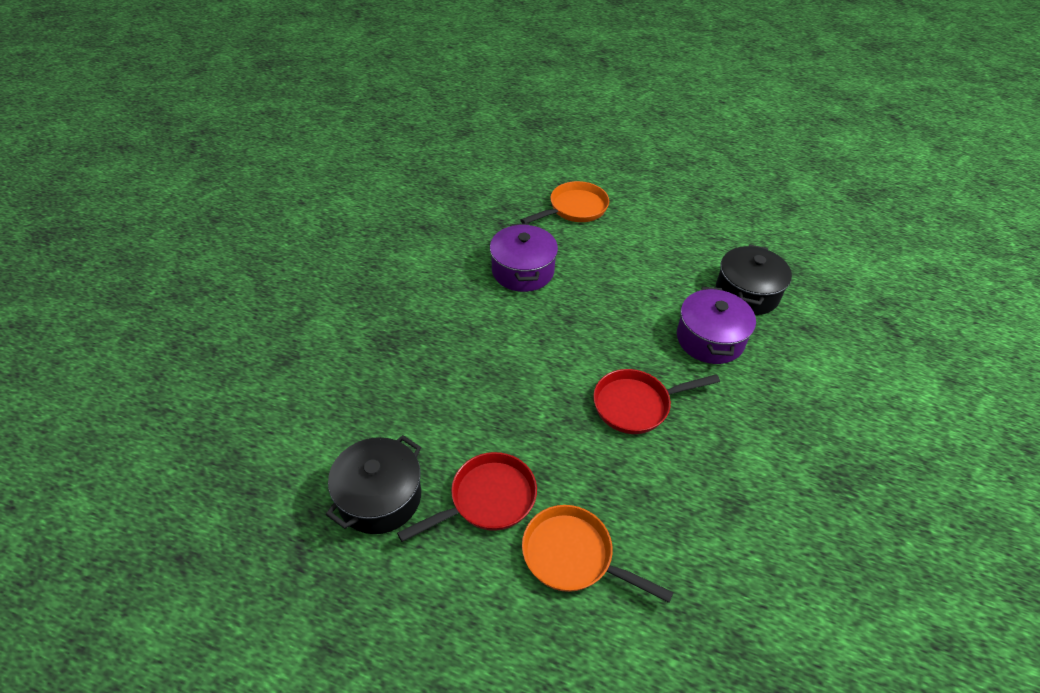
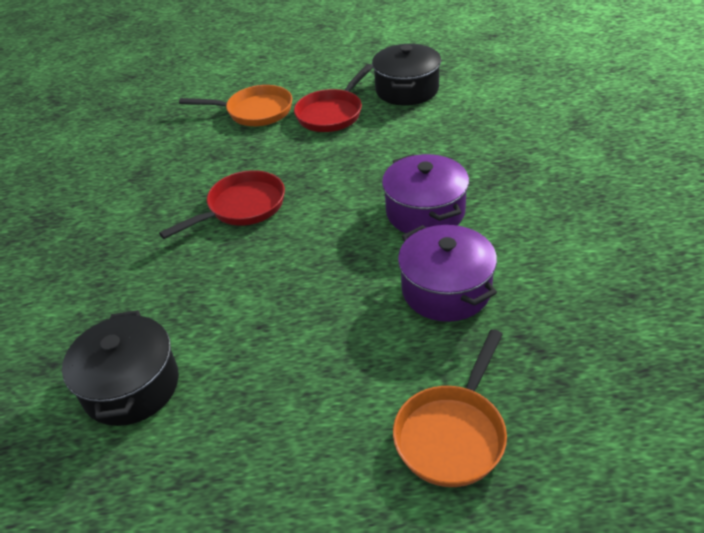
camera: 160 degrees right, 5 degrees down
(710, 339) = (177, 299): purple pot -> purple pot (425, 212)

